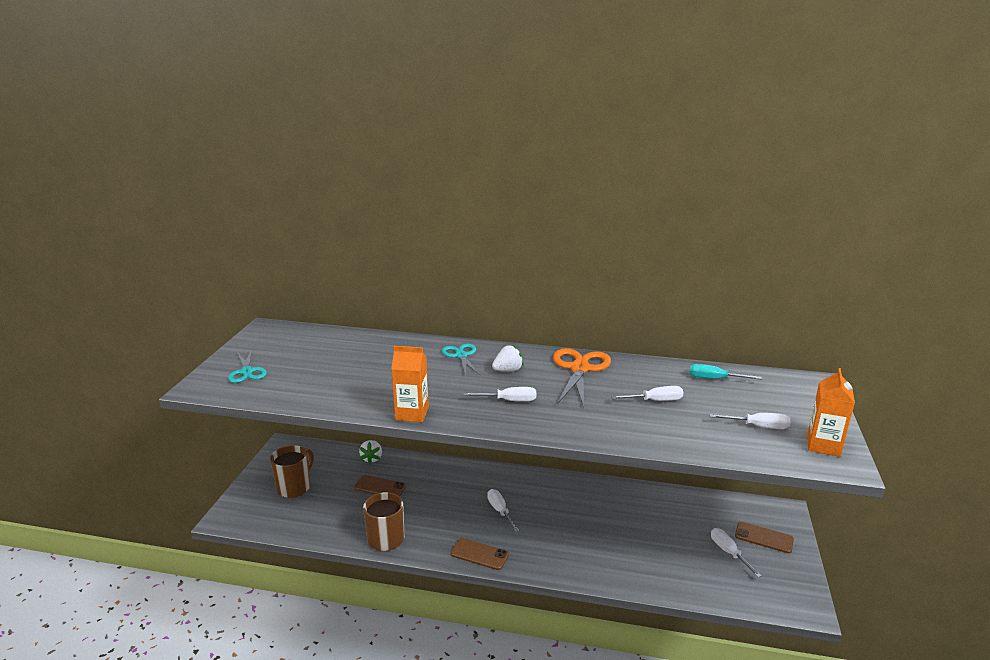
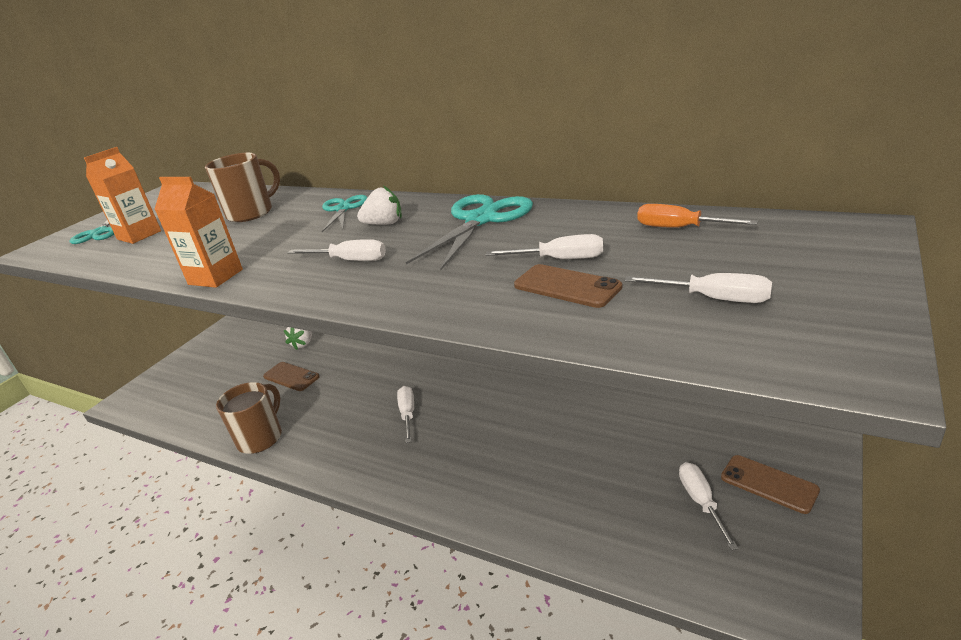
camera: 20 degrees right, 5 degrees up
(294, 487) = (207, 372): brown mug -> brown mug (251, 213)
(479, 554) = (352, 469): brown phone -> brown phone (566, 286)
(579, 369) = (481, 220): orange scissors -> turquoise scissors
(714, 379) = (679, 228): turquoise screwdriver -> orange screwdriver
(823, 445) = (830, 334): orange carton -> orange carton (139, 235)

